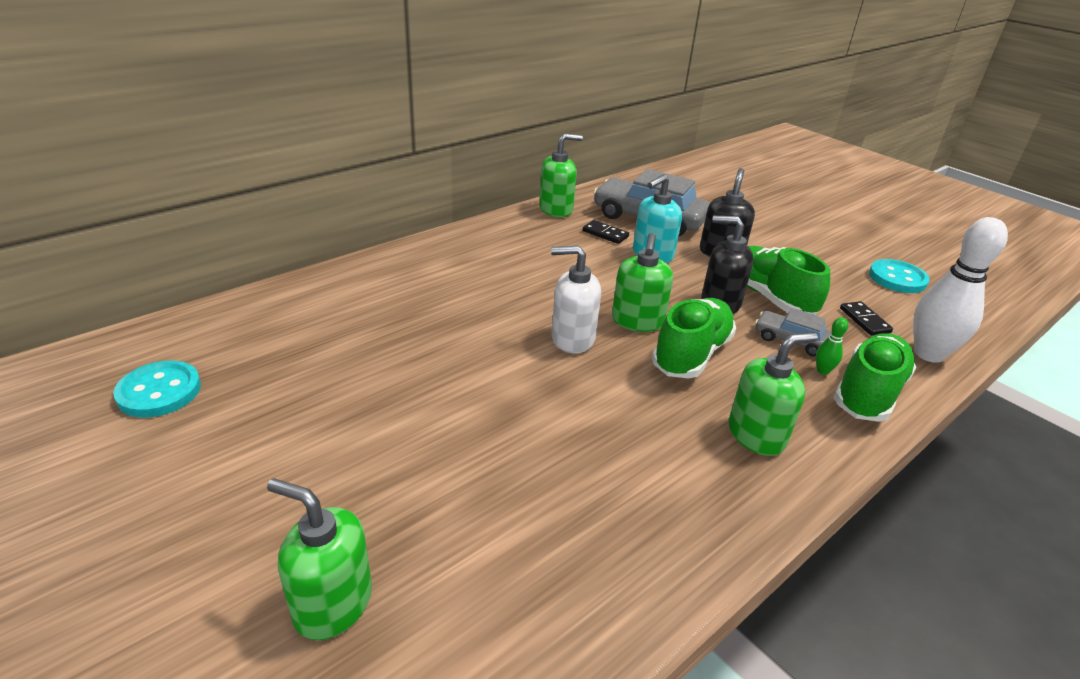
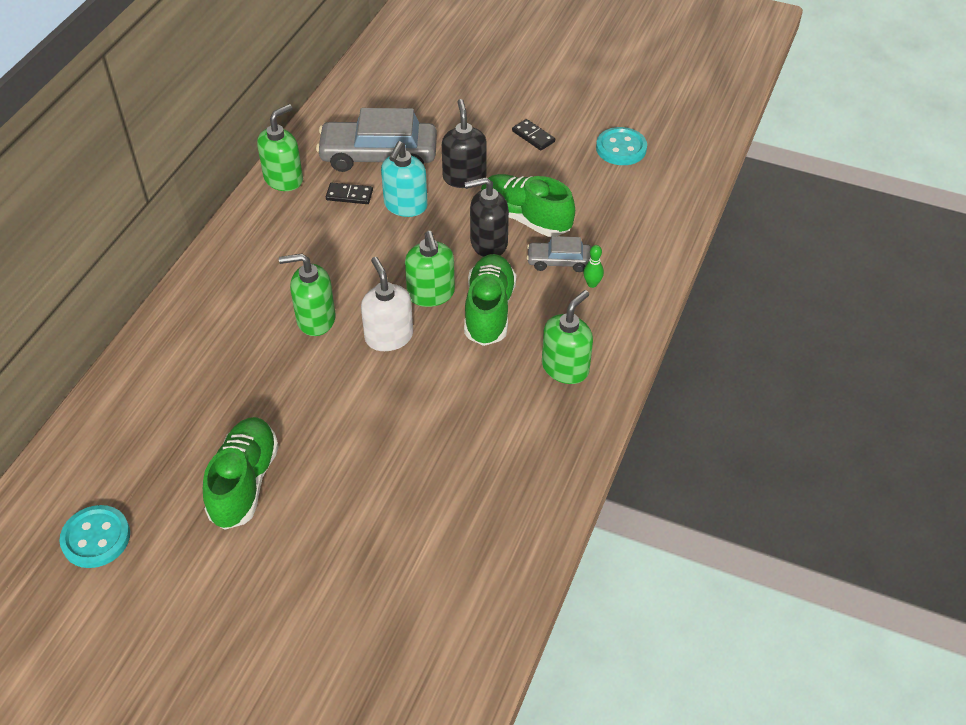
camera: 25 degrees left, 15 degrees up
(332, 603) = (360, 617): green soap dispenser -> green soap dispenser (315, 319)
(572, 339) = (389, 336): white soap dispenser -> white soap dispenser turned 90 degrees clockwise
(864, 320) = (608, 213): black domino -> black domino (533, 136)
(868, 393) = (630, 292): green shoe -> green shoe (244, 482)
(928, 354) = (664, 231): white bowling pin -> none

